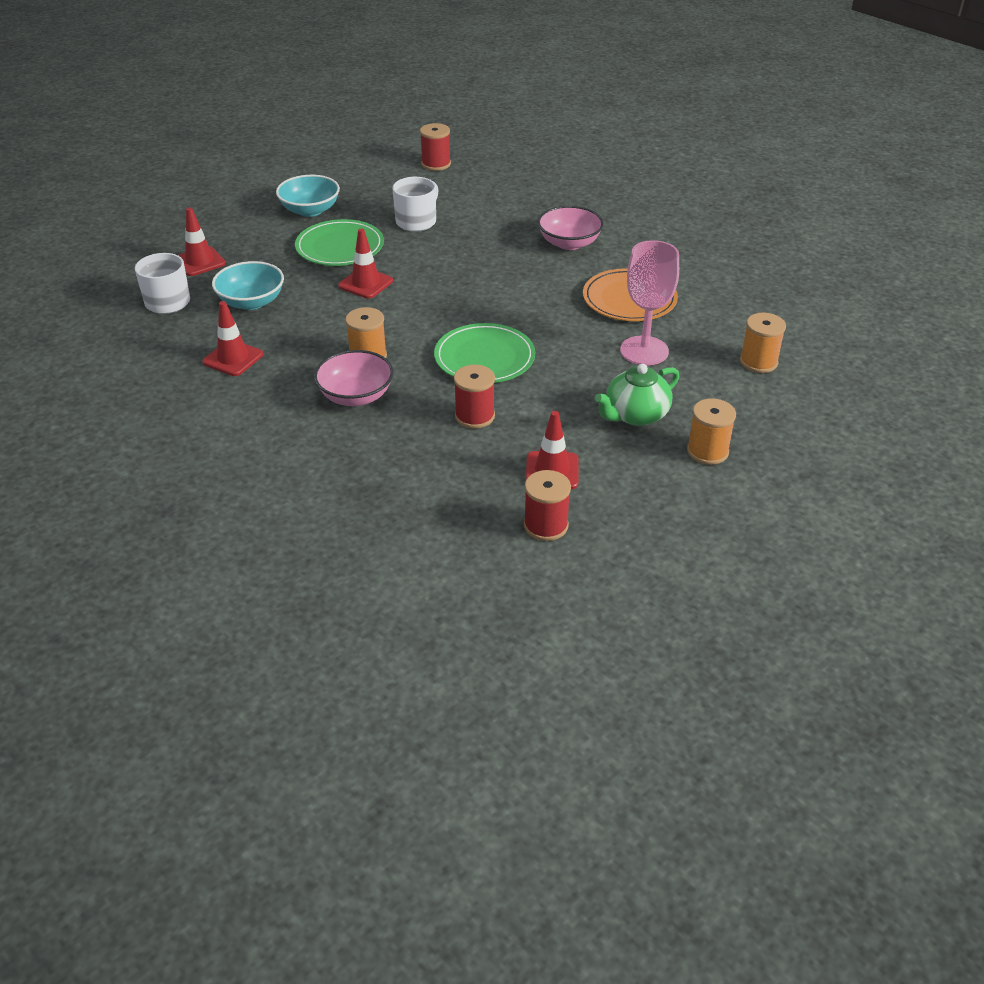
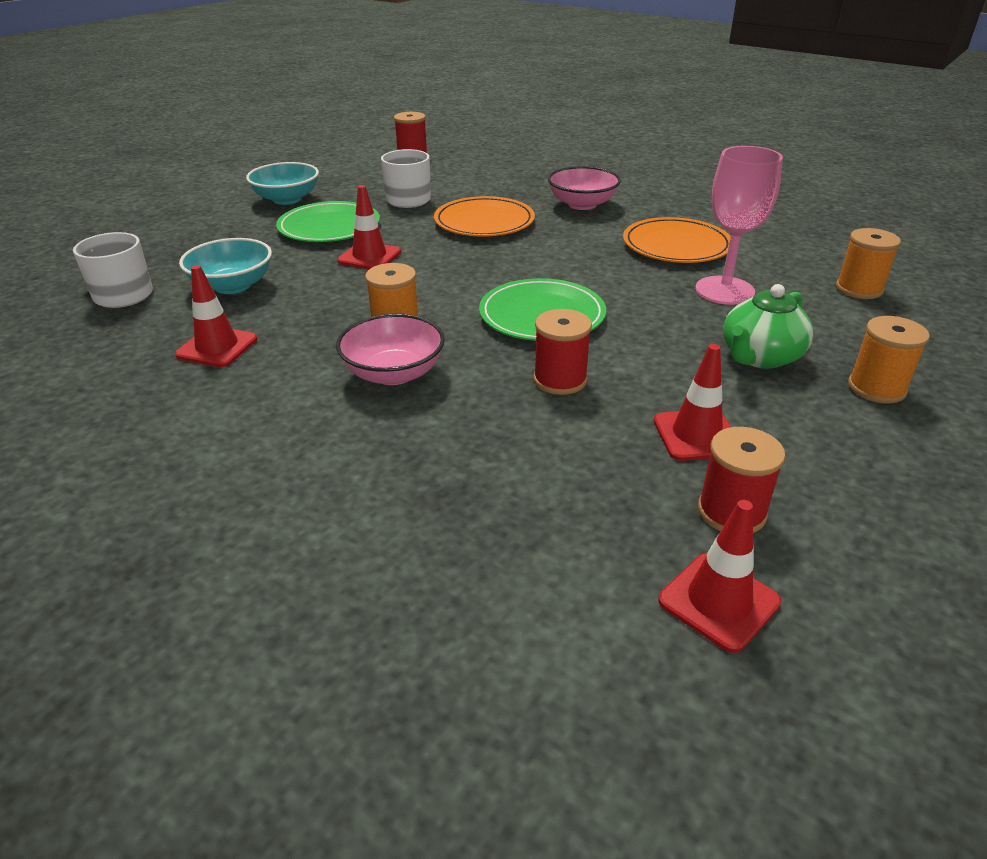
camera: 10 degrees left, 5 degrees down
(199, 262) = (162, 253): red traffic cone -> red traffic cone (718, 601)
(474, 255) = (484, 222): none -> orange plate

